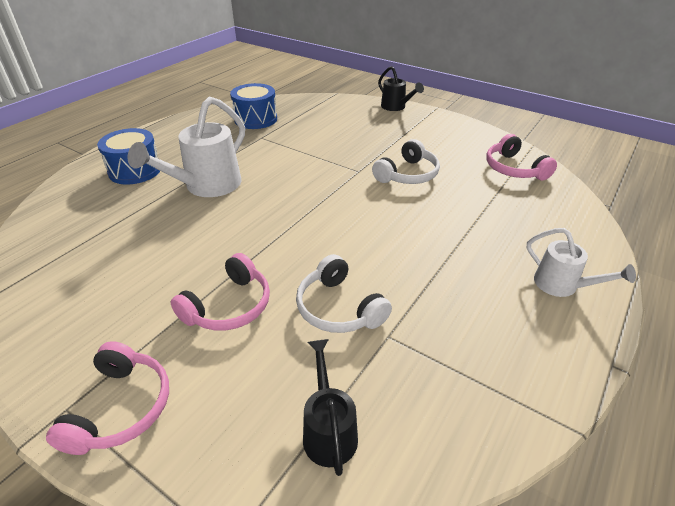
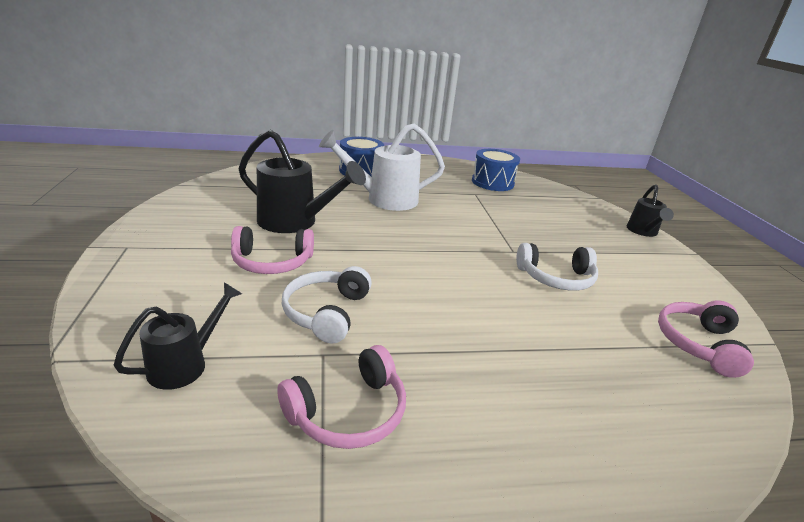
camera: 45 degrees right, 10 degrees down
(120, 408) = (141, 264): pink headphones -> pink headphones (348, 412)
(176, 259) = (294, 222): none -> black watering can
(562, 285) = (553, 462): white watering can -> none

